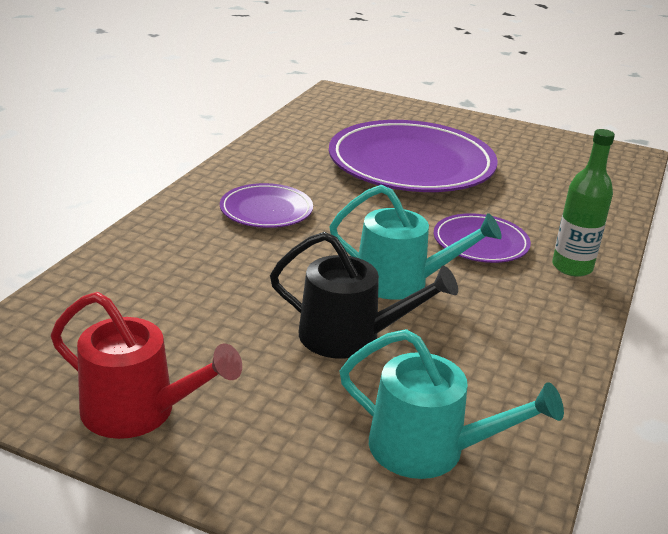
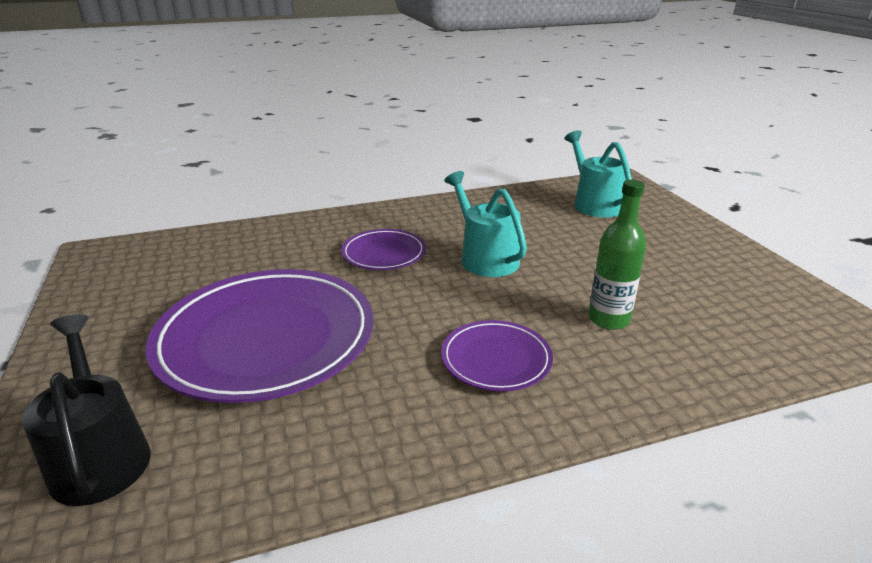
camera: 130 degrees left, 0 degrees up
(138, 411) = (738, 267): red watering can -> none
(350, 336) = (568, 248): black watering can -> black watering can (100, 456)
(572, 267) = (367, 220): green bottle -> green bottle (608, 319)

